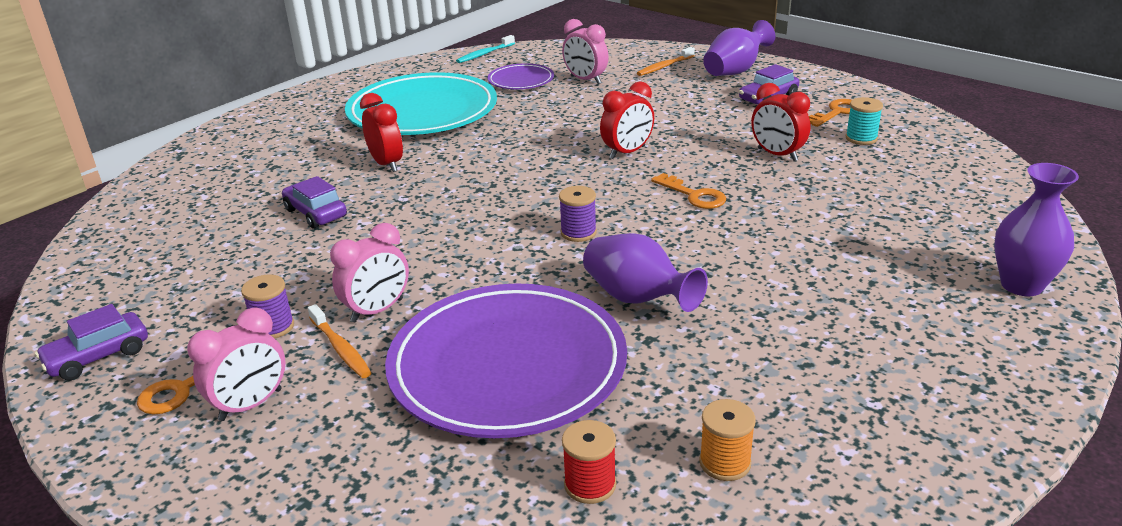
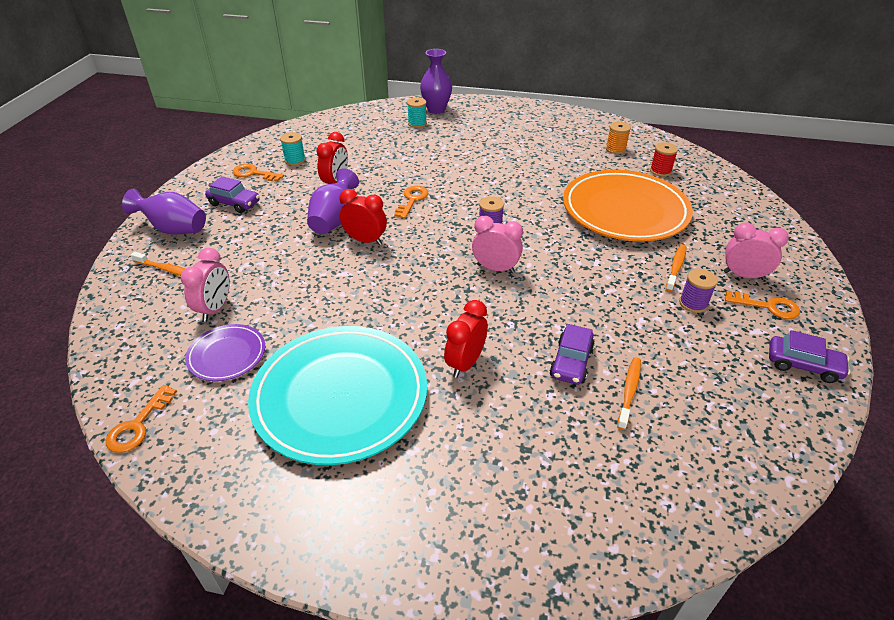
camera: 120 degrees left, 10 degrees up
(244, 230) = (629, 392): none -> orange toothbrush
(377, 310) = (635, 270): pink clock -> pink clock (495, 268)
(485, 54) = (138, 425): turquoise toothbrush -> orange key
(507, 366) = (624, 210): purple plate -> orange plate
(637, 299) = (535, 191): purple vase -> purple vase (334, 220)
(957, 251) = (417, 123): none -> turquoise spool

